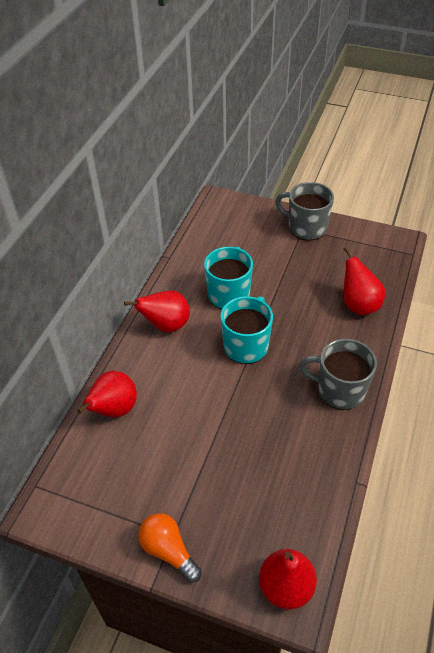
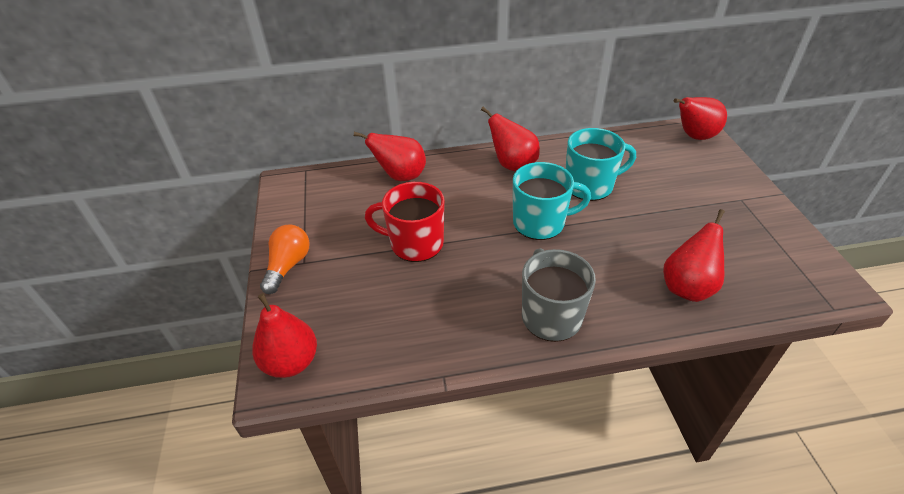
camera: 60 degrees right, 5 degrees down
(210, 438) = (415, 243): none -> red mug
(223, 207) = (694, 136): none -> red pear
(306, 227) = (747, 201): grey mug -> none

